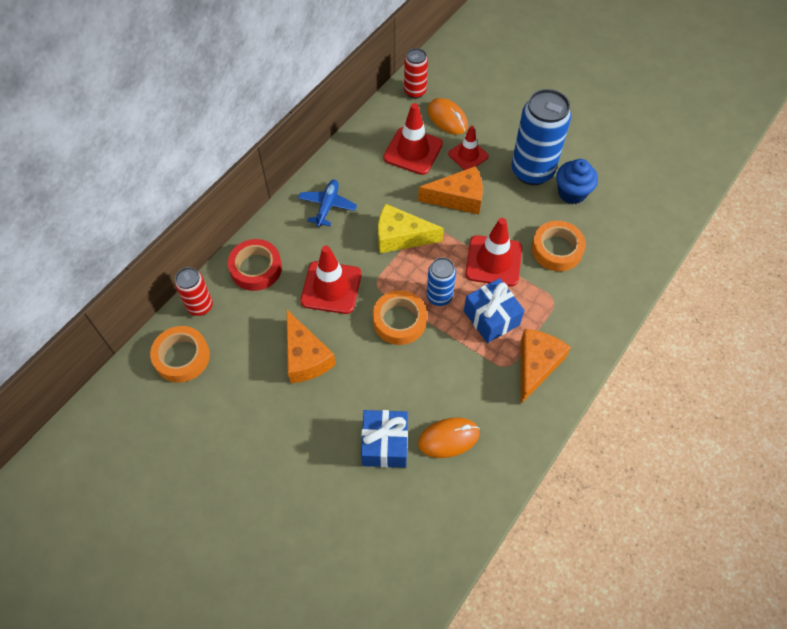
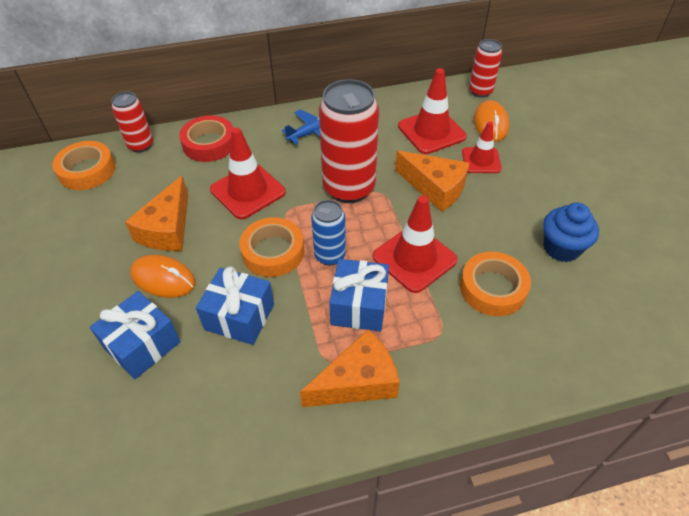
camera: 40 degrees right, 10 degrees down
(401, 237) = (349, 188): yellow cheese -> red can
(426, 380) = (239, 316): none -> blue gift
(448, 438) = (200, 384): orange mouse -> orange mouse (163, 279)
(532, 171) = (535, 206): blue can -> none

